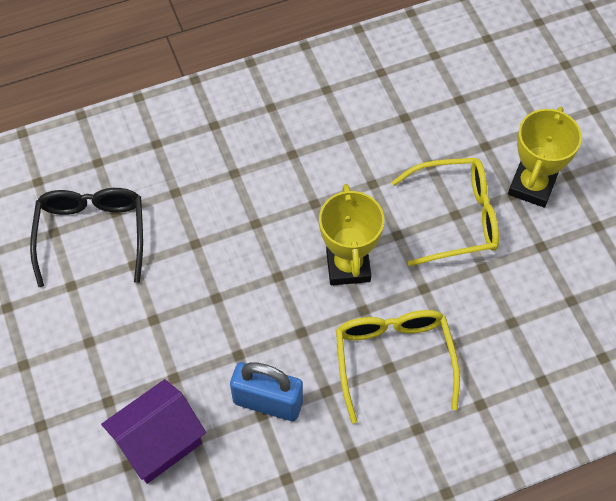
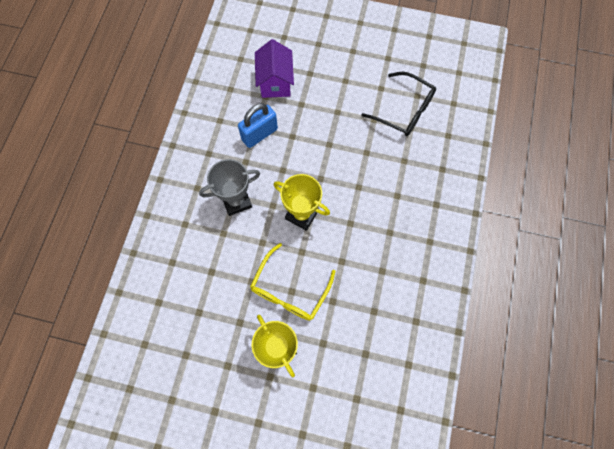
camera: 125 degrees right, 10 degrees up
(394, 360) = (236, 201): yellow glasses -> grey trophy

